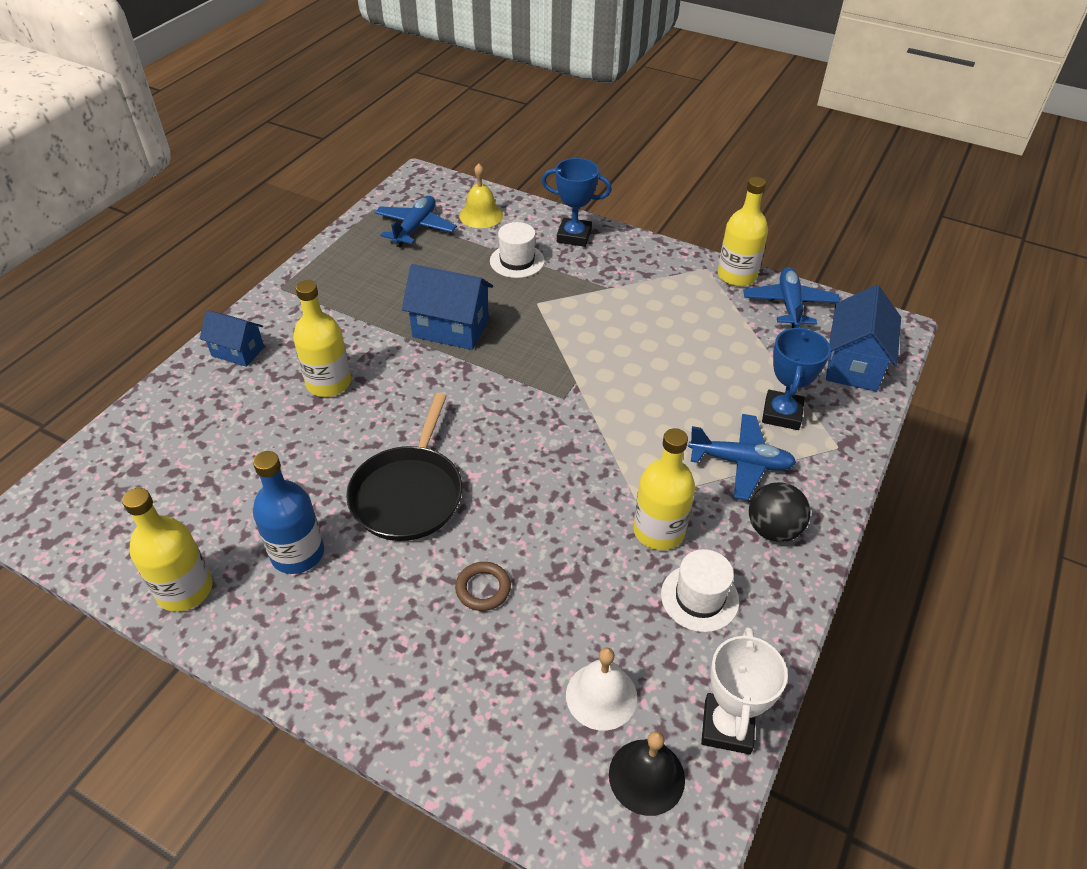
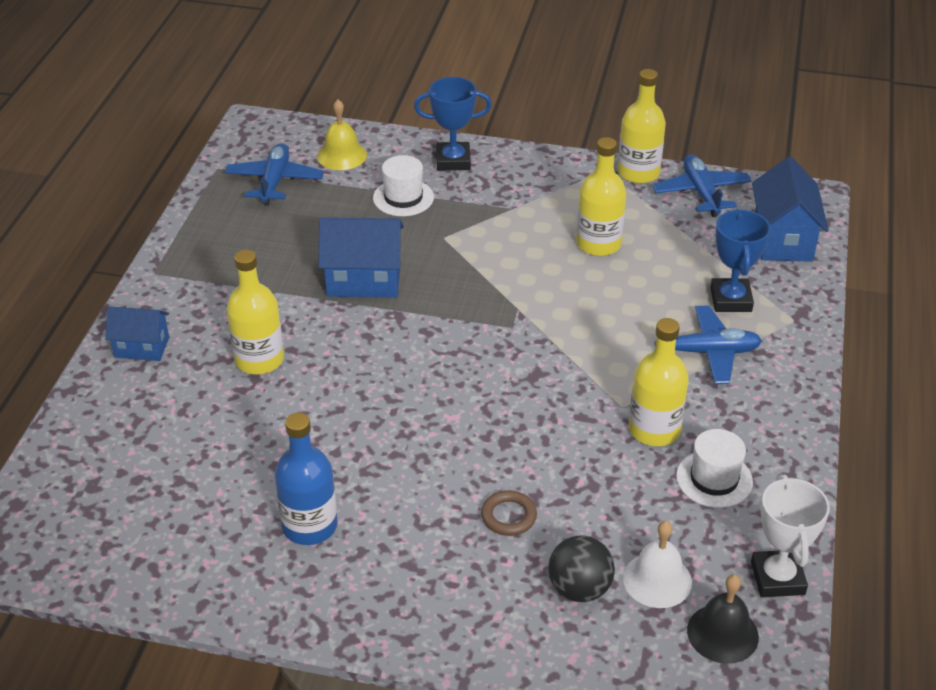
camera: 15 degrees left, 5 degrees down
(185, 589) = (211, 583): yellow bottle -> yellow bottle (598, 244)
(409, 493) = (396, 448): black pan -> none
(773, 529) = (759, 406): black ball -> black ball (579, 589)

